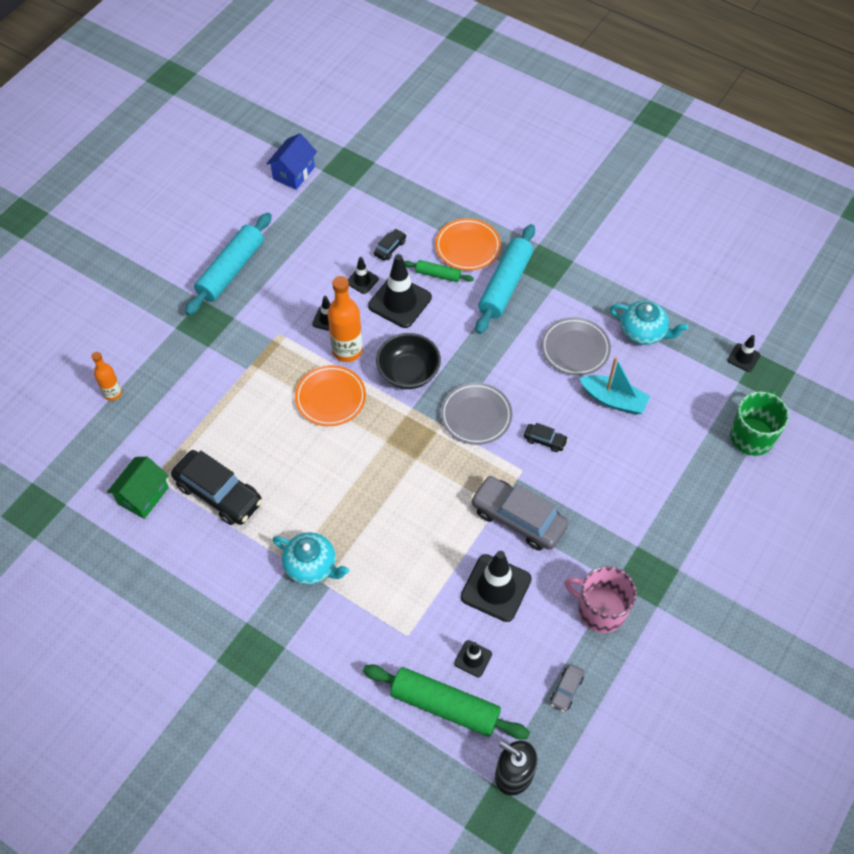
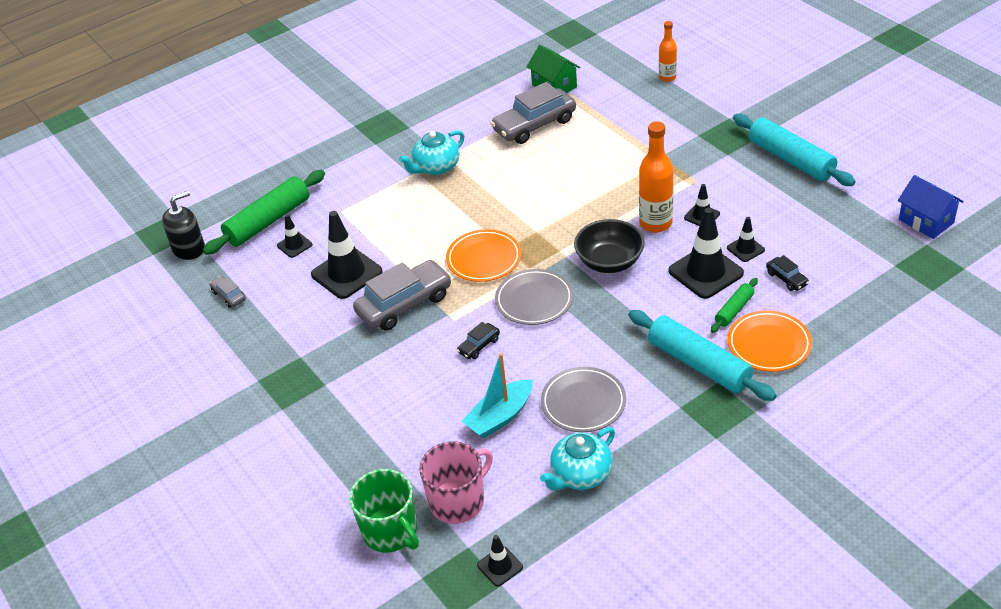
camera: 115 degrees right, 15 degrees down
(218, 494) = (534, 125): black car -> grey car
(330, 398) = (603, 203): orange plate -> orange plate (484, 259)
(600, 610) = (281, 338): pink mug -> pink mug (458, 501)

